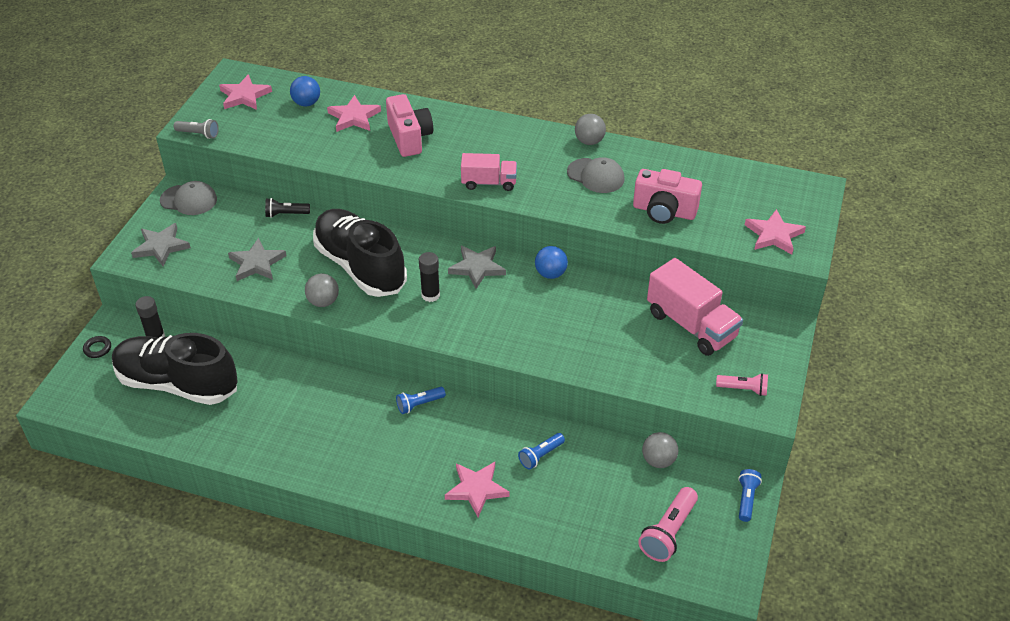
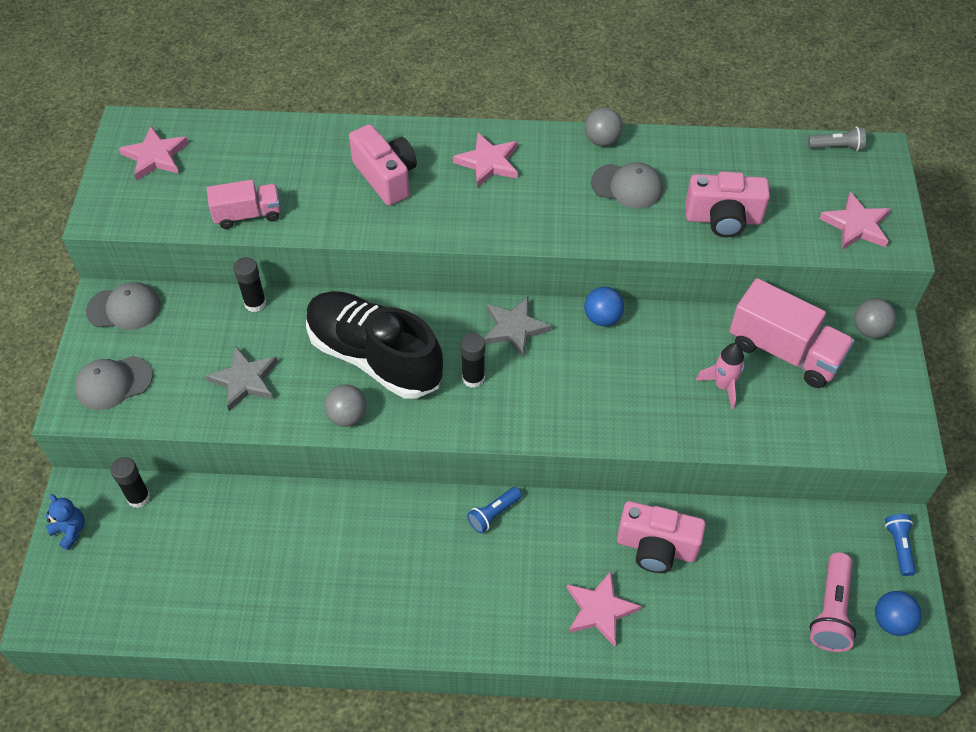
camera: 15 degrees left, 10 degrees up
(97, 349) = (70, 531): black ring -> blue teddy bear
(161, 246) = (113, 383): grey star -> grey cap
(177, 384) = (190, 556): black shoe -> none
(198, 134) = (117, 224): grey flashlight -> grey flashlight (837, 147)
(286, 214) = (255, 303): black flashlight -> black glue stick
(306, 103) = (239, 152): blue ball -> blue ball (891, 621)
(354, 117) = (306, 161): pink star -> pink star (488, 163)
(489, 183) = (506, 221): pink truck -> pink truck (247, 215)
(540, 456) = (656, 547): blue flashlight -> pink camera
(629, 339) = (723, 386): none -> pink rocket
(658, 460) = (788, 521): grey ball -> grey ball (869, 329)
(743, 389) = (871, 422): pink flashlight -> none

